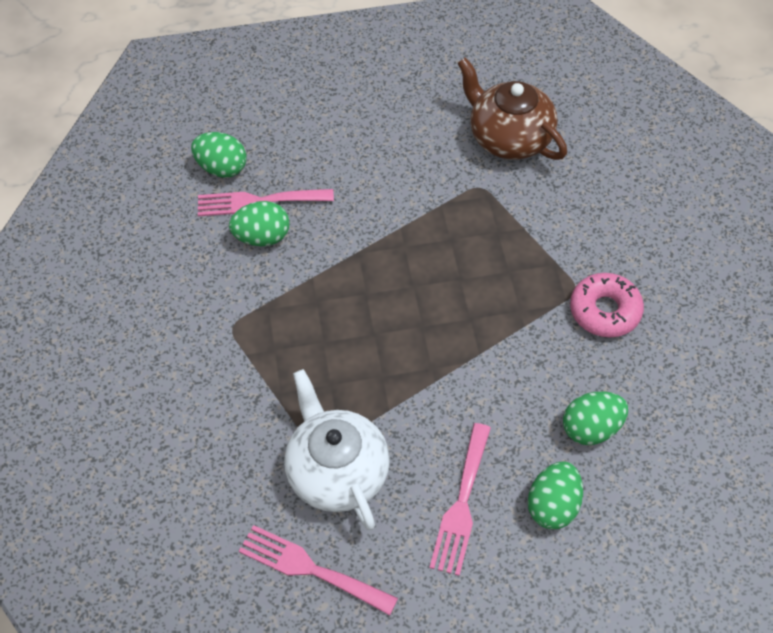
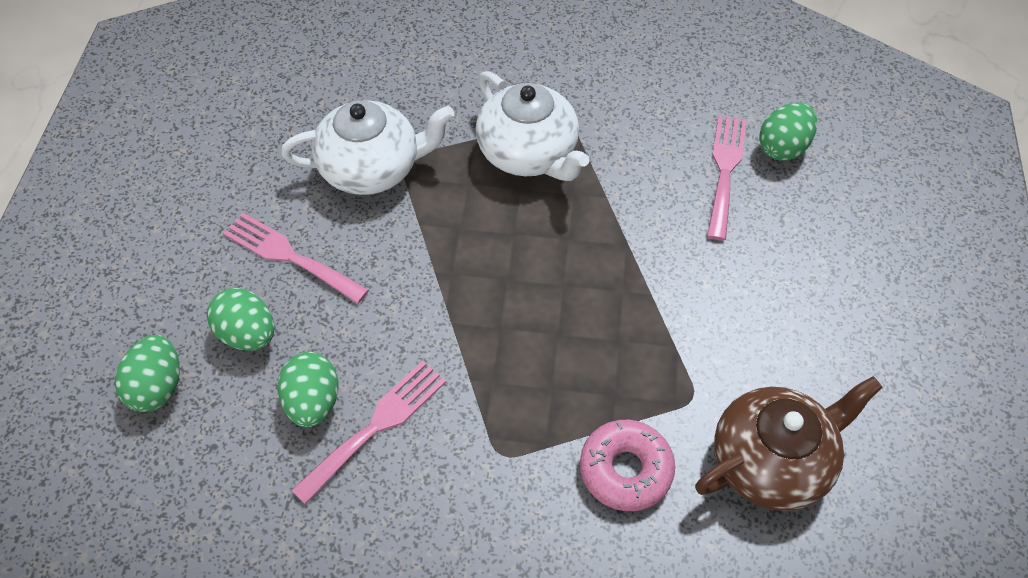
camera: 105 degrees right, 0 degrees up
(262, 237) = (673, 164): green egg -> green egg (157, 387)
(280, 346) = (529, 153): none -> white teapot
(310, 569) = (289, 130): pink fork -> pink fork (376, 426)
(605, 311) = (457, 476): pink donut -> pink donut (625, 470)

